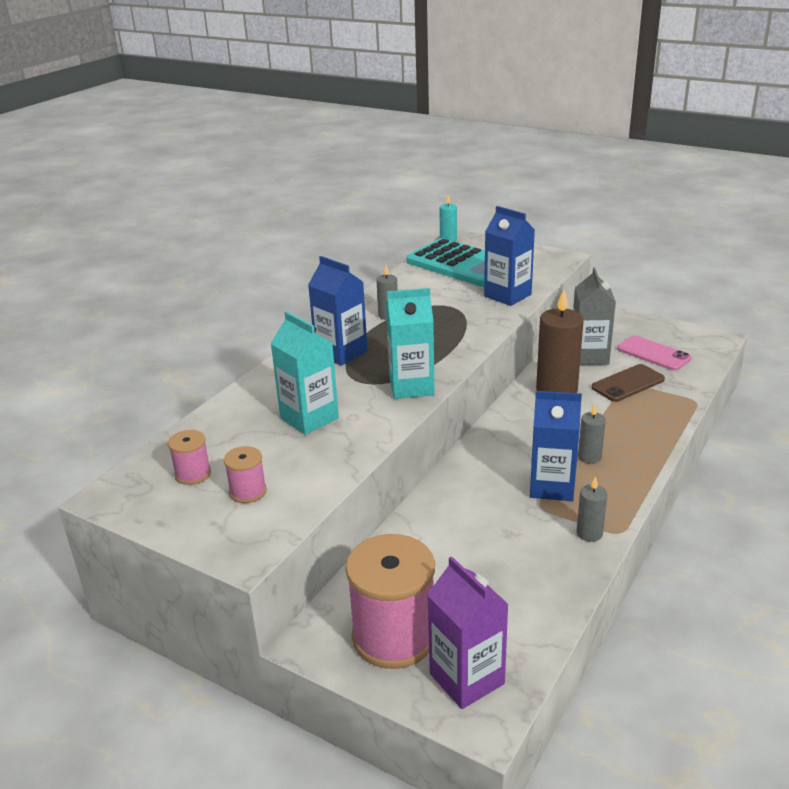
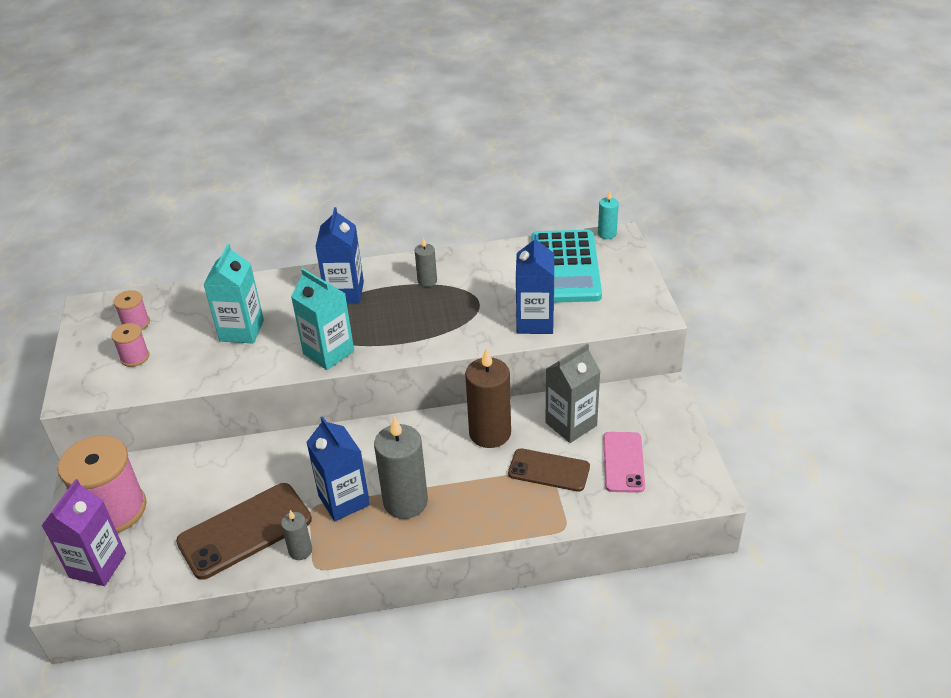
camera: 50 degrees right, 10 degrees up
(527, 556) = (245, 531): none -> brown phone
(589, 457) = (405, 502): grey candle -> grey candle, size x1.97

